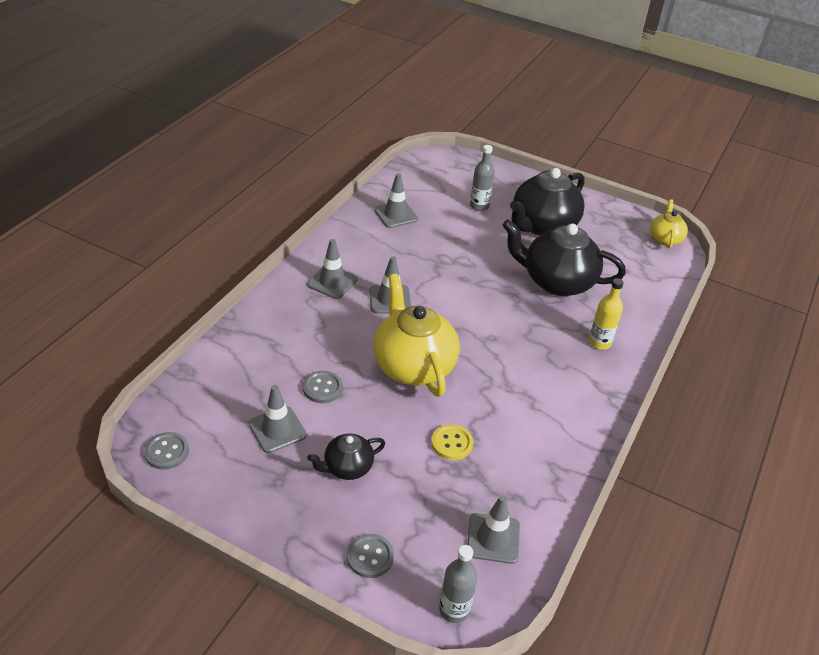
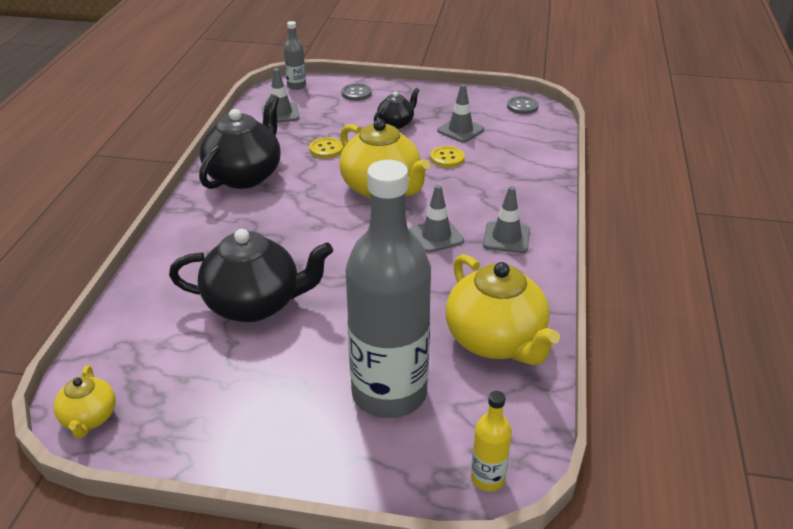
camera: 165 degrees right, 5 degrees down
(322, 388) = (447, 158): grey button -> yellow button
(395, 215) = (496, 341): grey traffic cone -> yellow teapot
(479, 206) = (389, 393): grey bottle -> grey bottle, size x2.42
(542, 226) = (285, 385): black teapot -> black teapot (245, 175)
(599, 342) = (201, 249): yellow bottle -> yellow bottle (488, 478)

